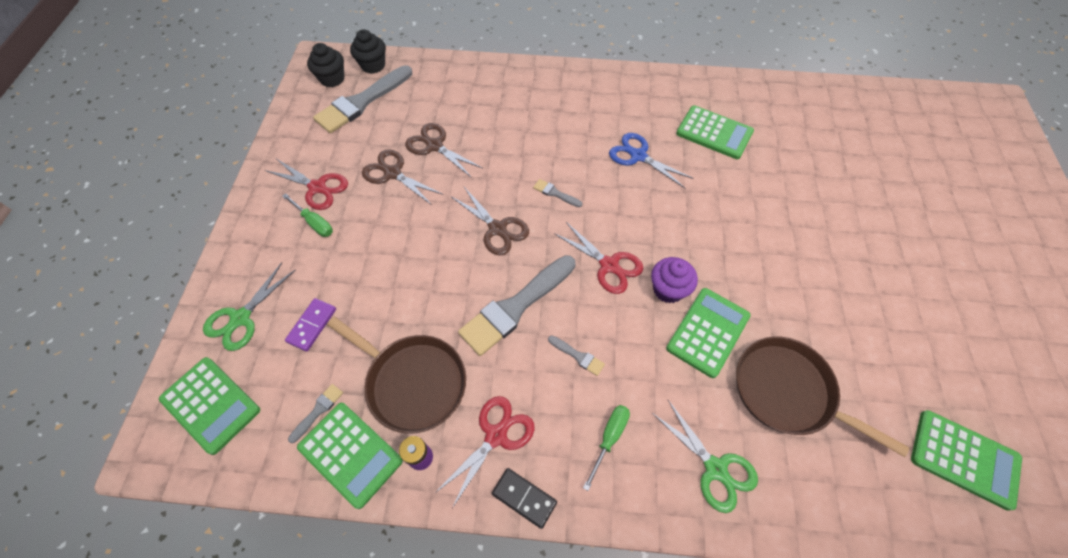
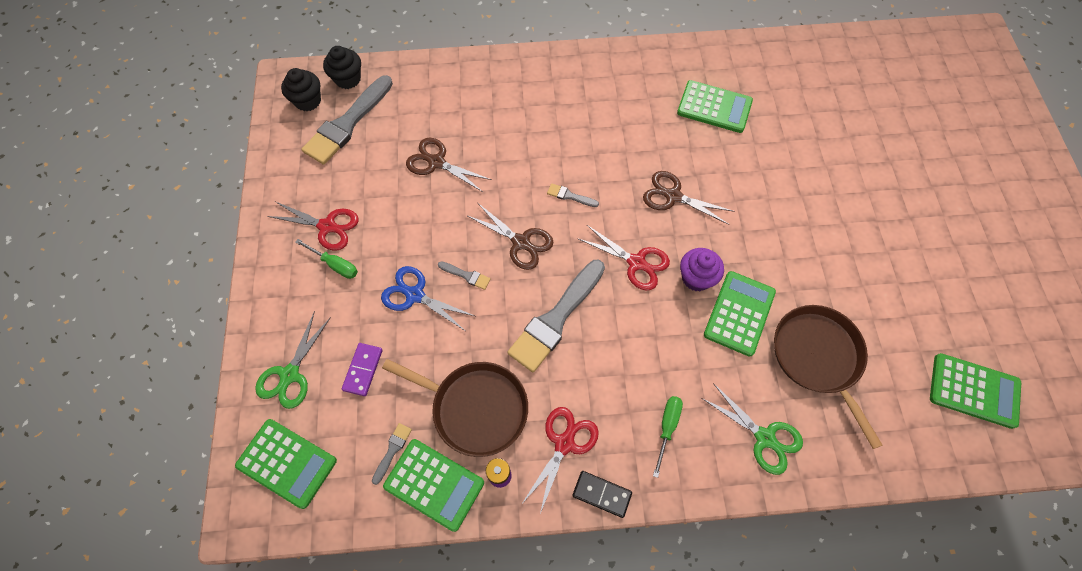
camera: 10 degrees left, 5 degrees up
(392, 173) = (400, 199): brown scissors -> brown scissors (673, 196)
(578, 356) = (624, 356): grey brush -> grey brush (466, 275)
(638, 156) = (644, 143): blue scissors -> blue scissors (414, 295)
(787, 392) = (818, 357): brown pan -> brown pan turned 45 degrees clockwise

